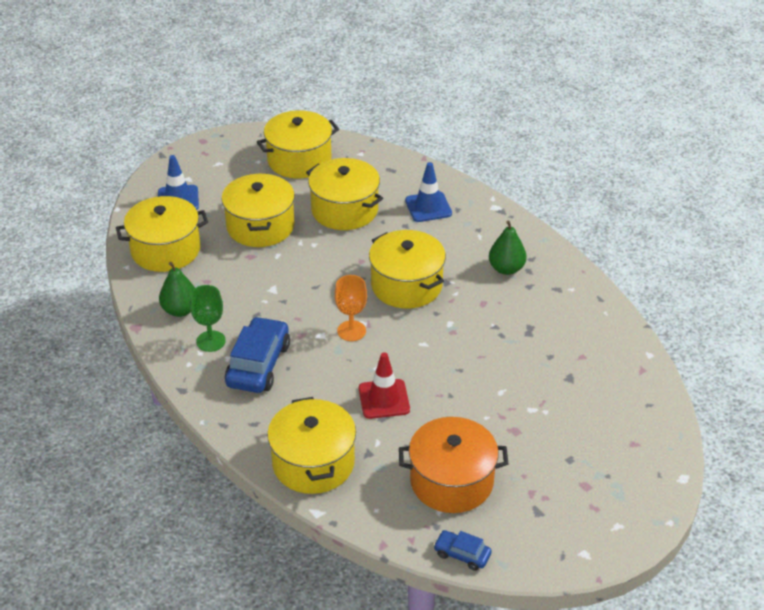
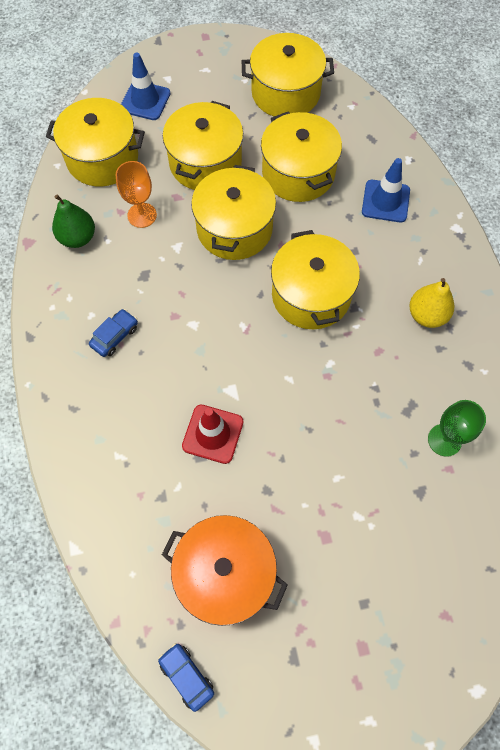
camera: 25 degrees right, 25 degrees up
(211, 341) = (86, 288): green goblet -> green goblet (444, 440)
(258, 364) = (115, 336): blue car -> blue car, size x0.52
(313, 463) = (103, 484): yellow pot -> yellow pot (234, 228)
(351, 331) = (226, 331): orange goblet -> orange goblet (142, 215)
(506, 269) = (426, 315): green pear -> yellow pear

